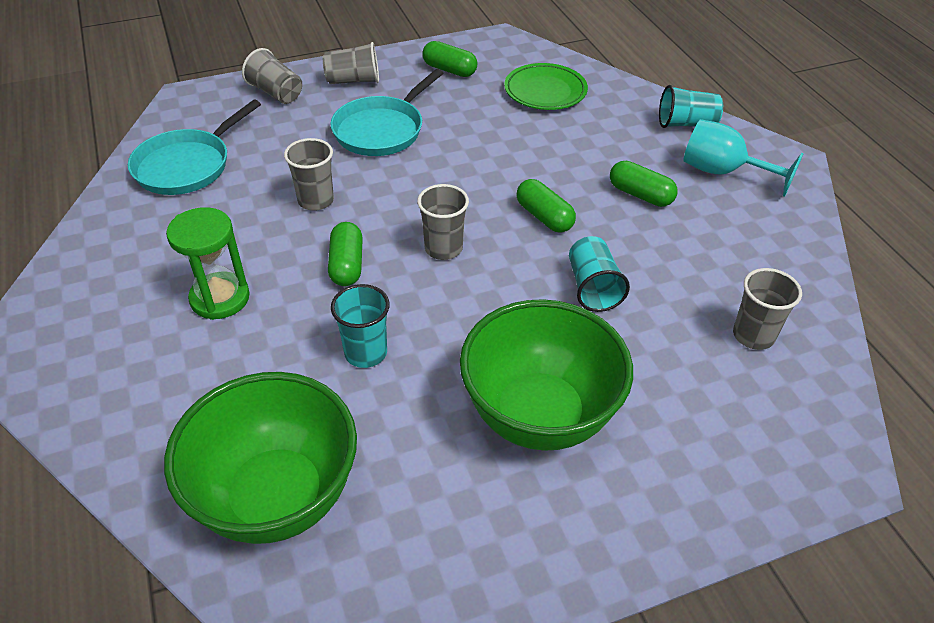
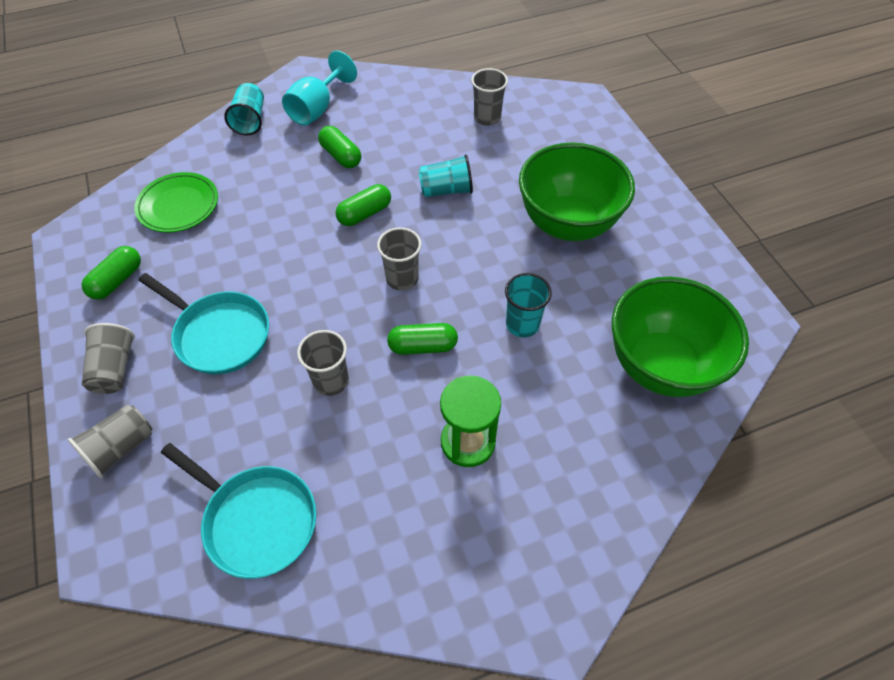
camera: 90 degrees left, 10 degrees up
(640, 195) = (341, 156): green capsule -> green capsule turned 75 degrees counterclockwise

